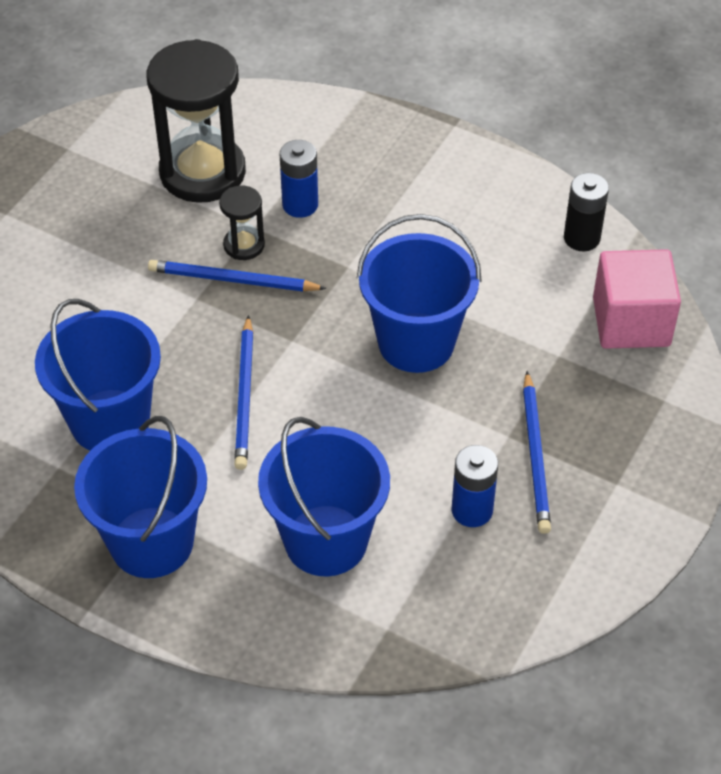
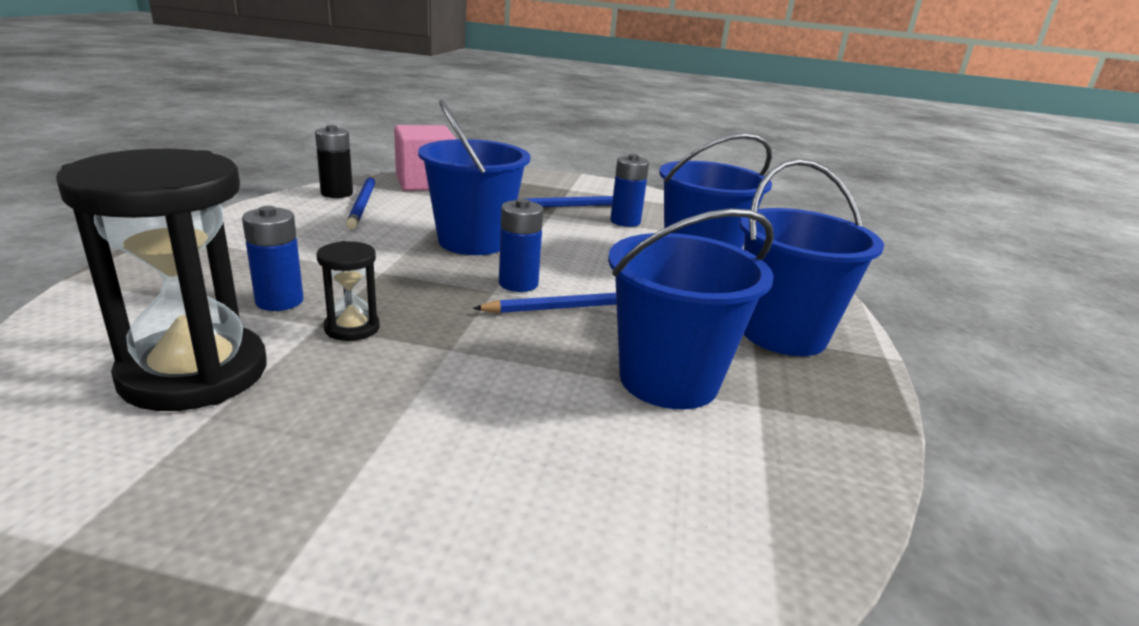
camera: 110 degrees left, 25 degrees down
(232, 280) = (414, 329): blue pencil -> blue pencil (363, 204)
(303, 361) = (518, 284): none -> blue battery

